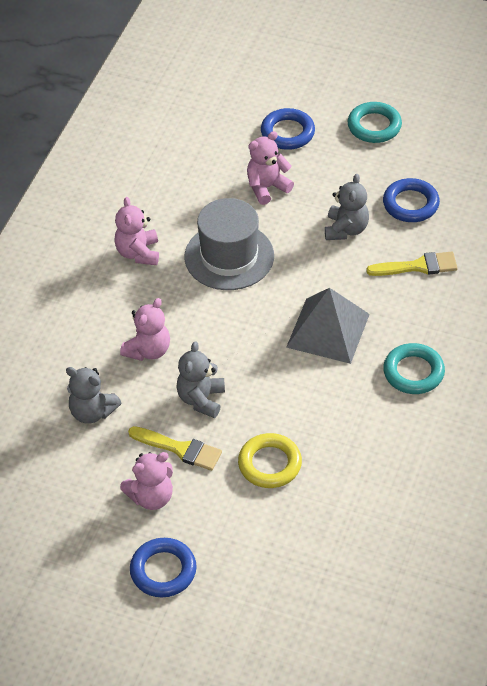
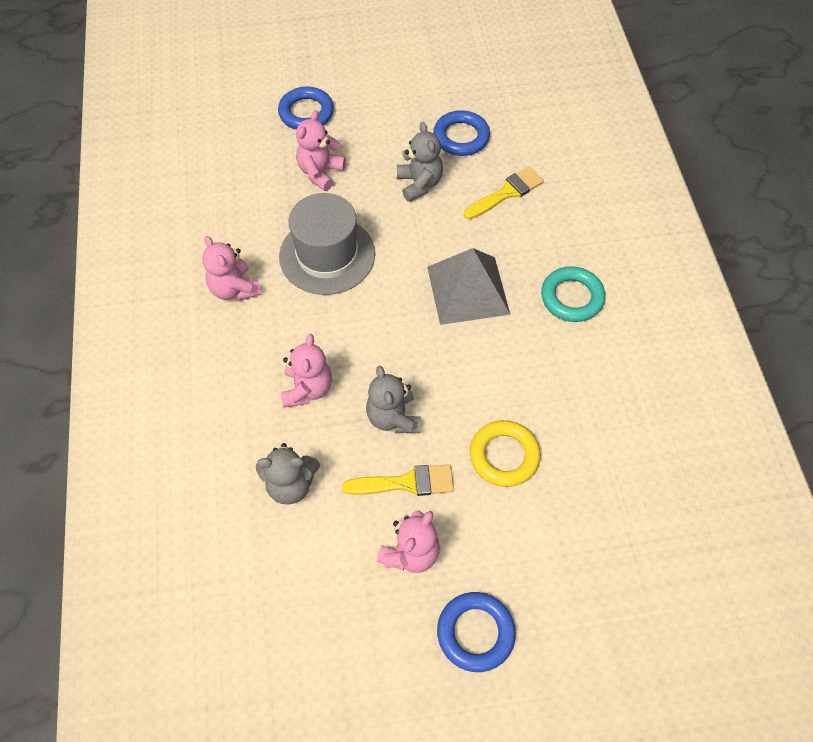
camera: 30 degrees left, 10 degrees up
(374, 126) = (381, 77): turquoise ring -> none

